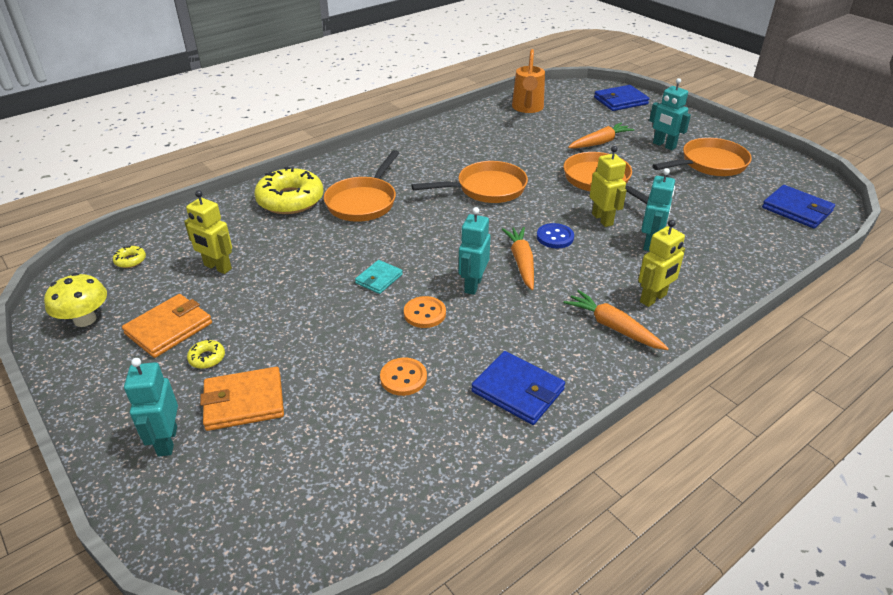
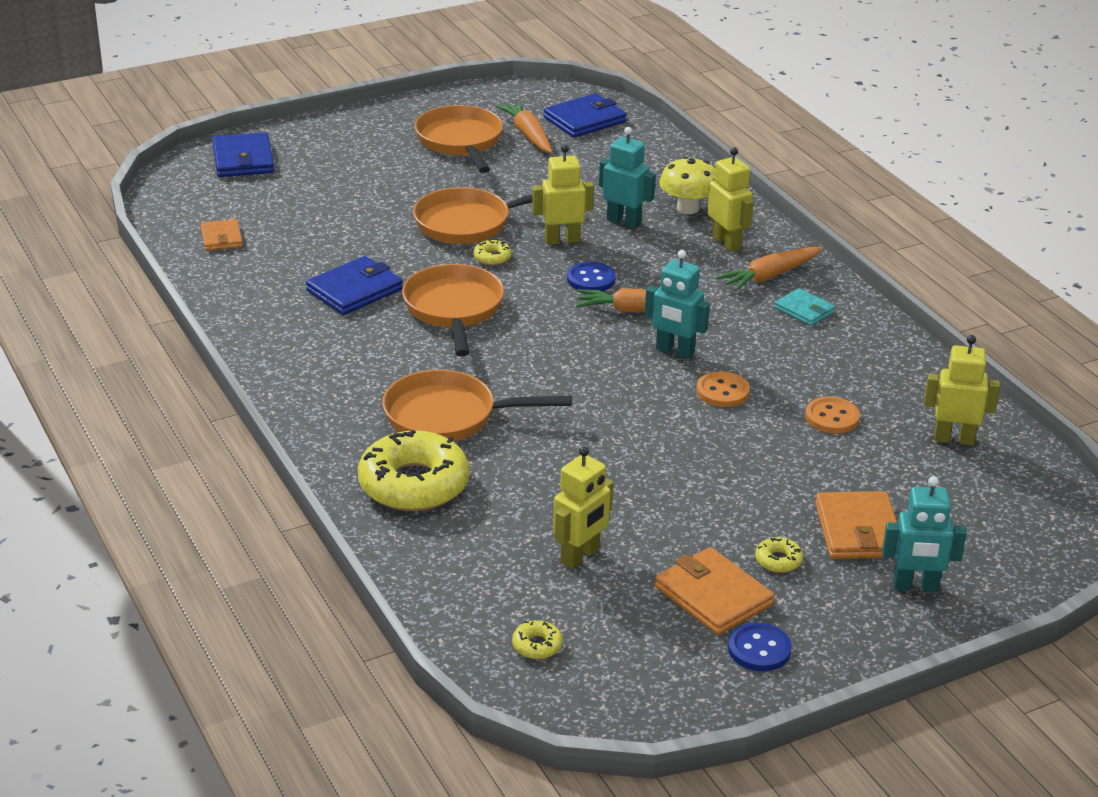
camera: 80 degrees left, 5 degrees down
(85, 319) = (678, 678): yellow mushroom -> yellow mushroom (688, 208)
(106, 355) = (759, 649): none -> blue button
(363, 202) = (448, 416): orange pan -> orange pan turned 150 degrees clockwise
(379, 279) = (644, 418): turquoise wallet -> turquoise wallet (804, 310)
(387, 464) = (954, 439): none -> yellow robot
(517, 390) = (859, 349): blue wallet -> blue wallet (354, 290)
(527, 109) = (221, 238): orange watering can -> orange wallet
(560, 195) = (492, 257): none -> yellow donut
(600, 142) = (364, 202): orange carrot -> orange carrot (528, 135)
(664, 145) = (397, 159): turquoise robot -> none

